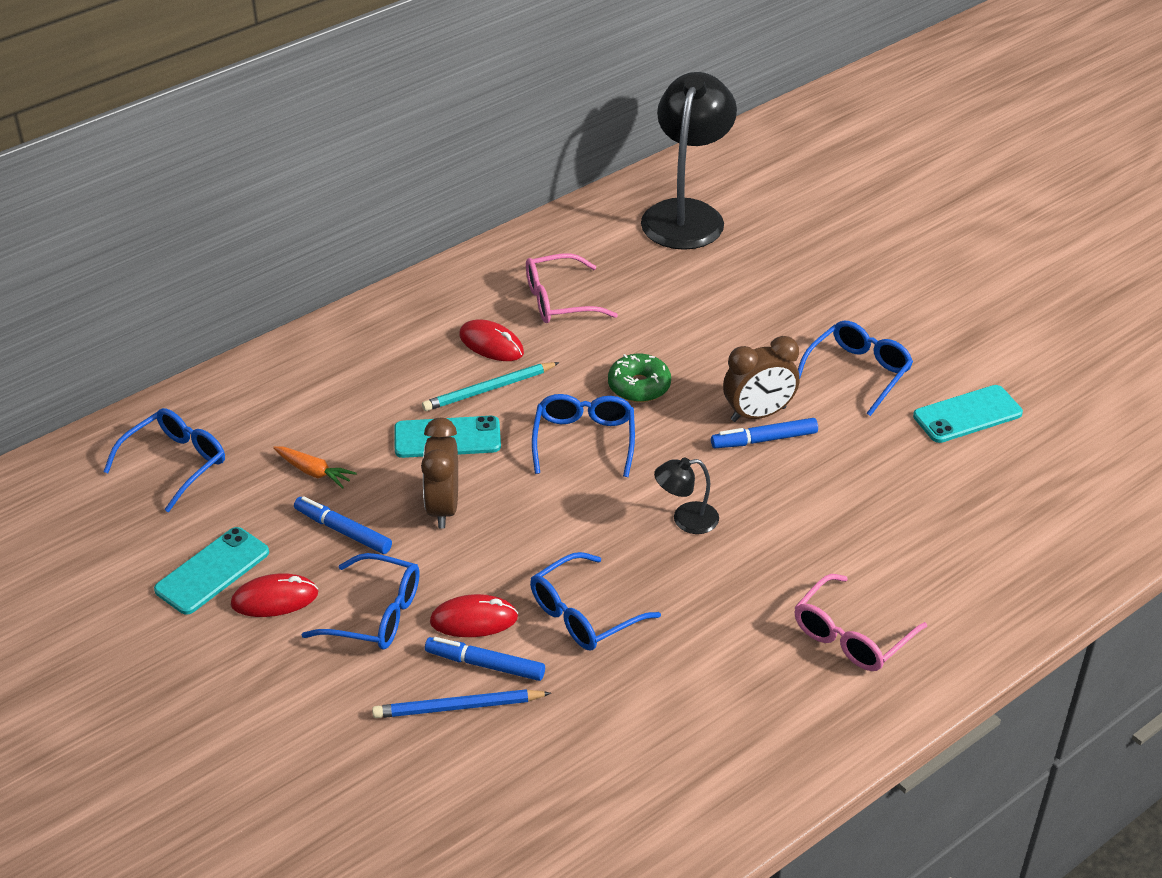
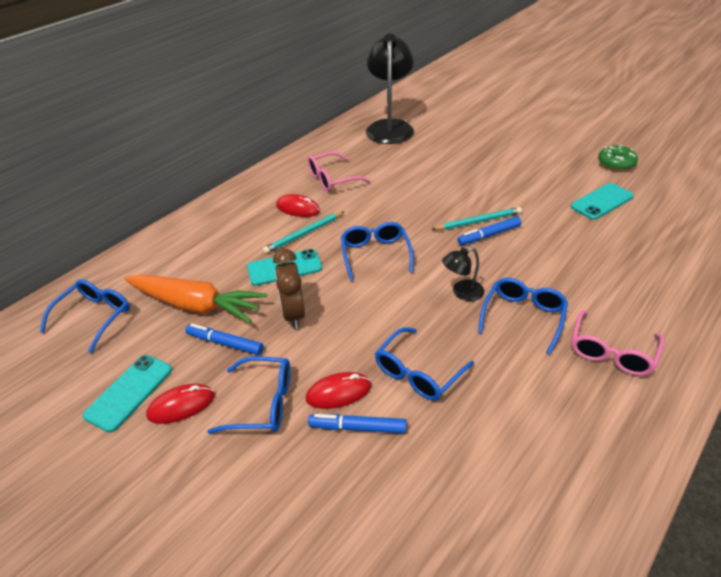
camera: 10 degrees left, 0 degrees up
(313, 472) = (196, 305): orange carrot -> orange carrot, size x2.27
(458, 707) = (347, 469): blue pencil -> none
(639, 386) = (398, 217): green donut -> green donut (616, 163)
(758, 414) = (478, 221): brown clock -> turquoise pencil
(857, 373) = (525, 190): blue glasses -> blue glasses (523, 317)

